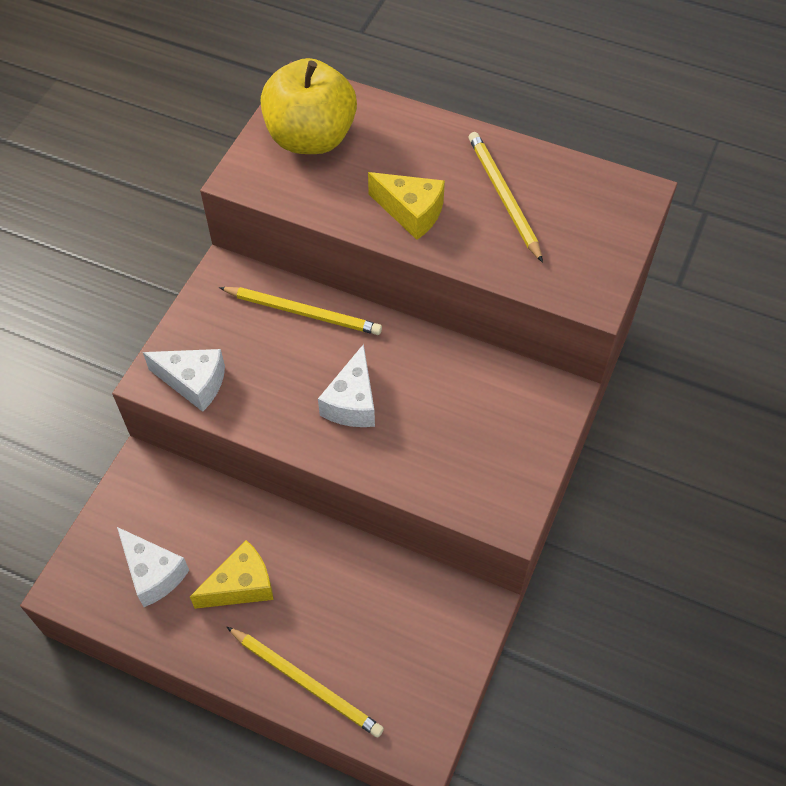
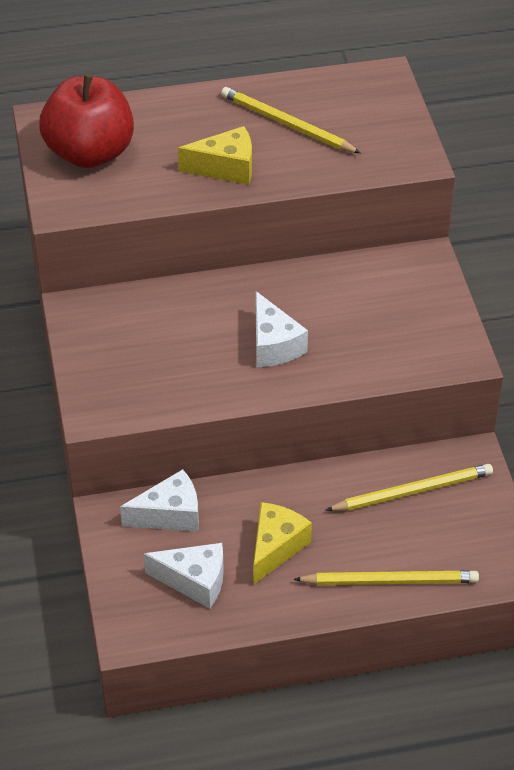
camera: 35 degrees left, 10 degrees down
(194, 383) = (130, 399): white cheese -> white cheese (170, 514)
(303, 312) = (172, 303): yellow pencil -> yellow pencil (413, 491)
(311, 138) = (90, 153): yellow apple -> red apple

